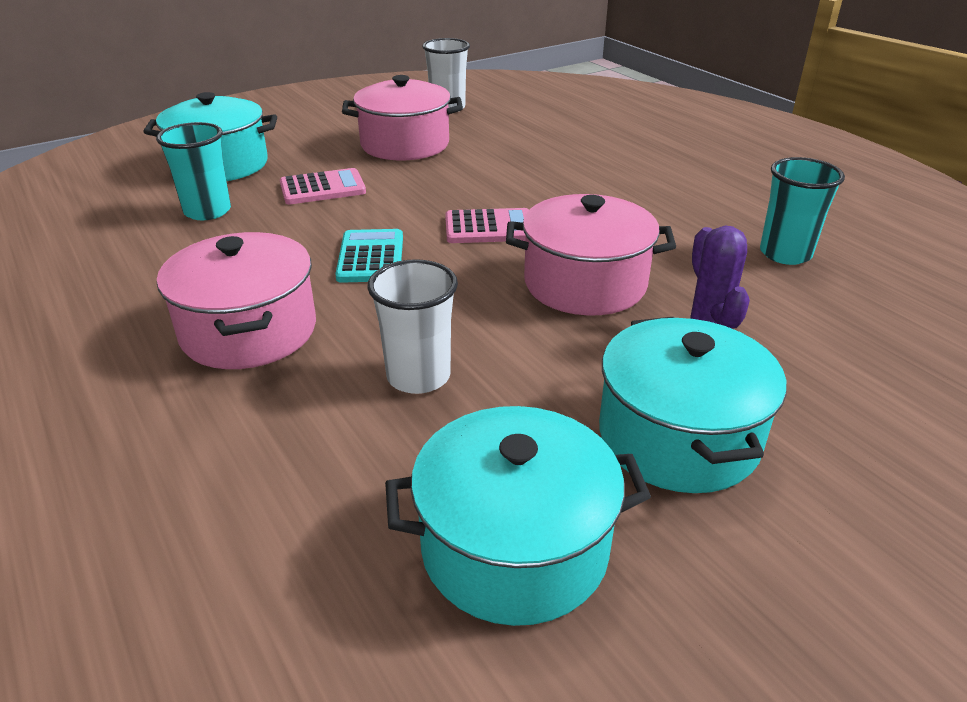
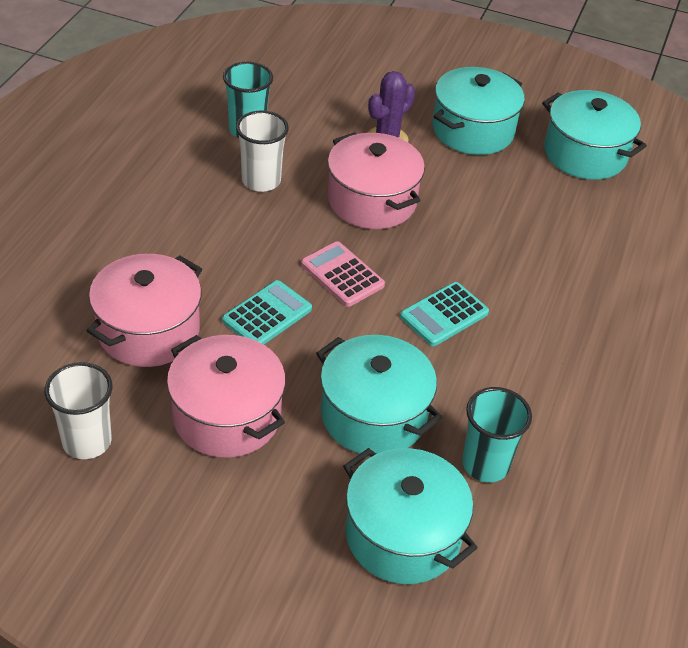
camera: 130 degrees left, 10 degrees up
(249, 331) = (575, 320): pink pot -> pink pot (148, 331)
(322, 188) = (373, 415): pink calculator -> turquoise pot
(418, 376) = (528, 228): white cup -> white cup (261, 181)
(482, 183) = (267, 315): none -> turquoise calculator

